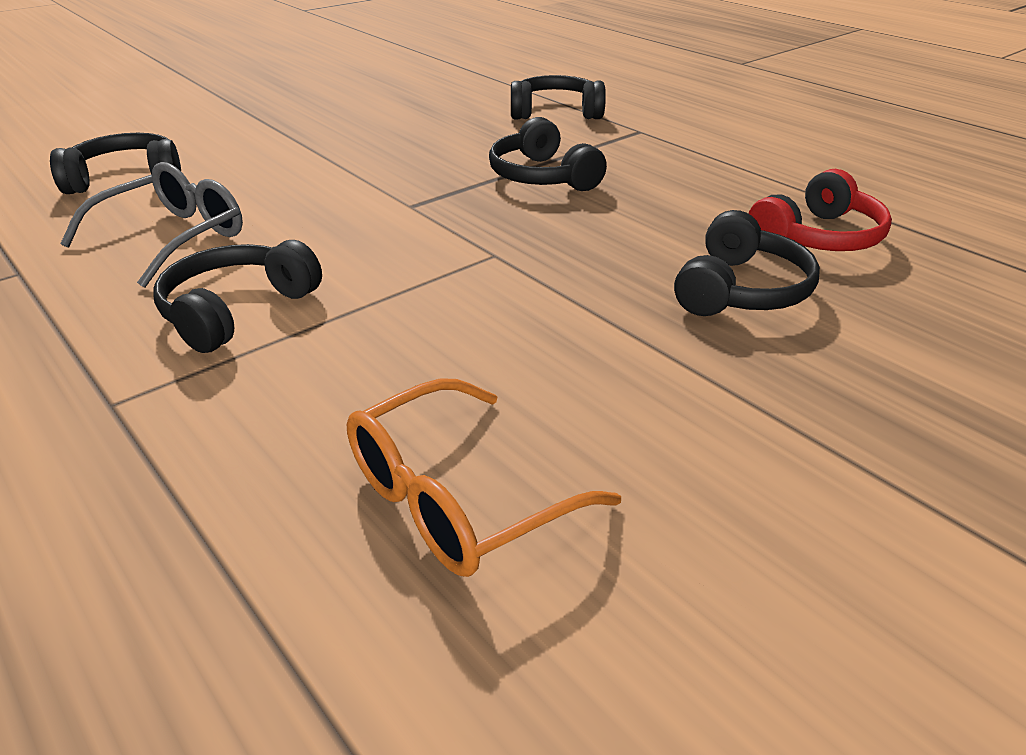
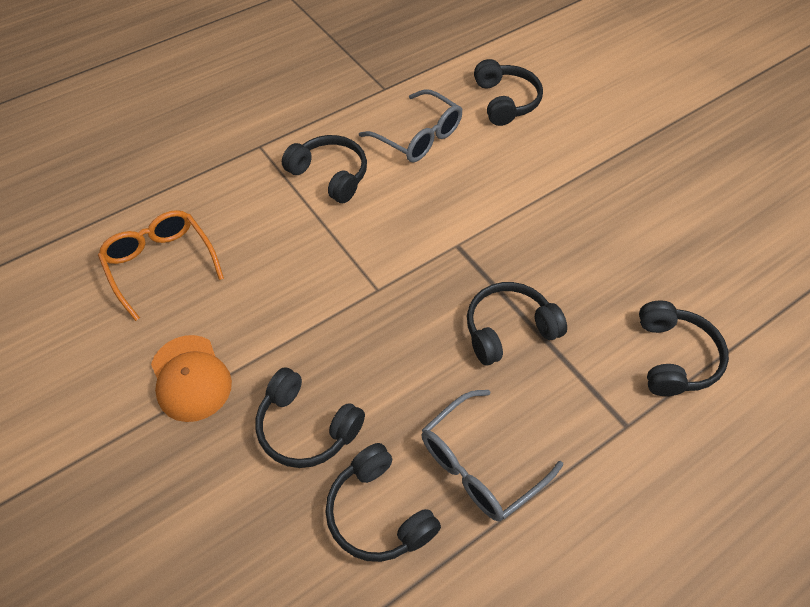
camera: 95 degrees right, 20 degrees up
(716, 406) = (190, 378): none -> orange cap
(722, 189) = (480, 464): none -> grey glasses
(818, 237) = (378, 513): red headphones -> black headphones

